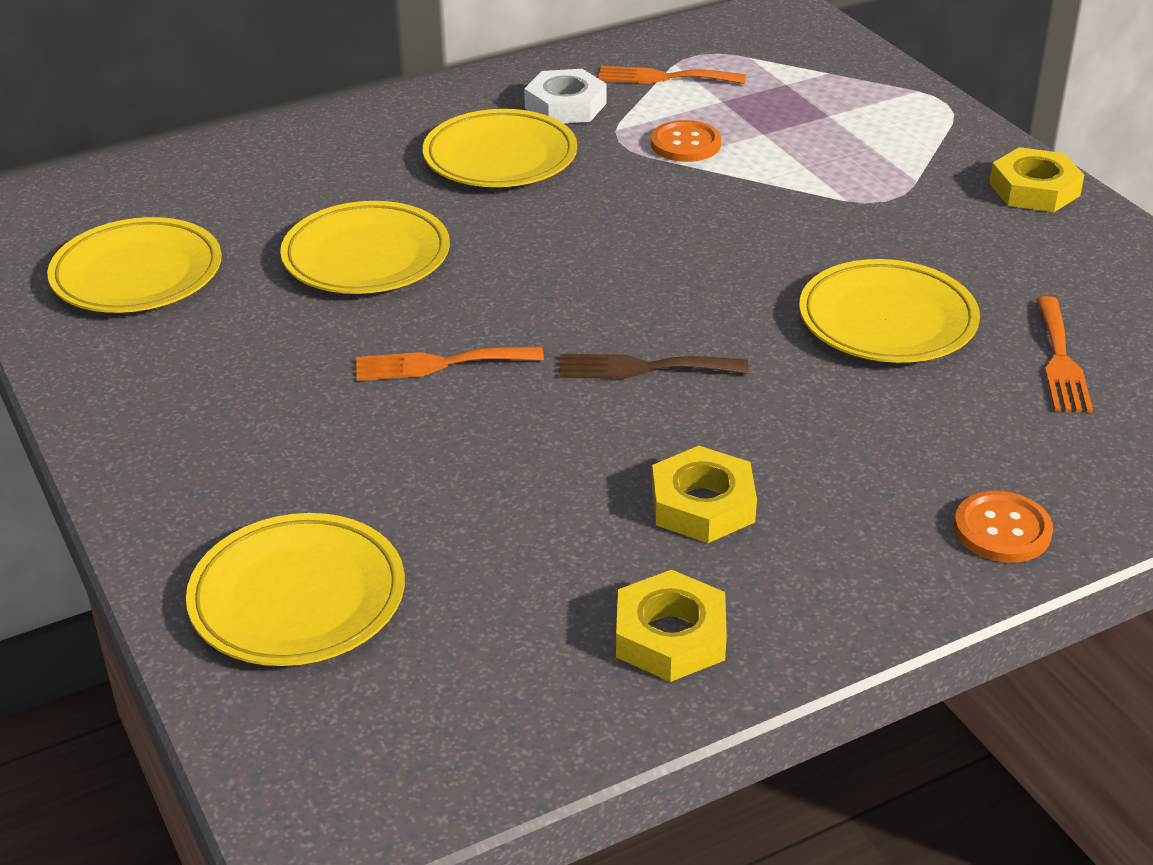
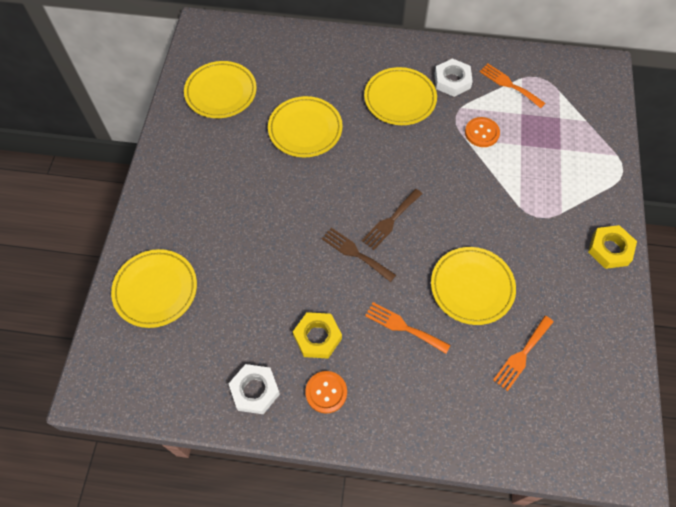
camera: 35 degrees right, 25 degrees up
(439, 364) = (286, 205): orange fork -> orange fork (403, 327)
(657, 303) = (390, 221): none -> brown fork
(670, 636) = (255, 390): yellow nut -> white nut
(1002, 530) = (413, 425): orange button -> orange button (326, 392)

